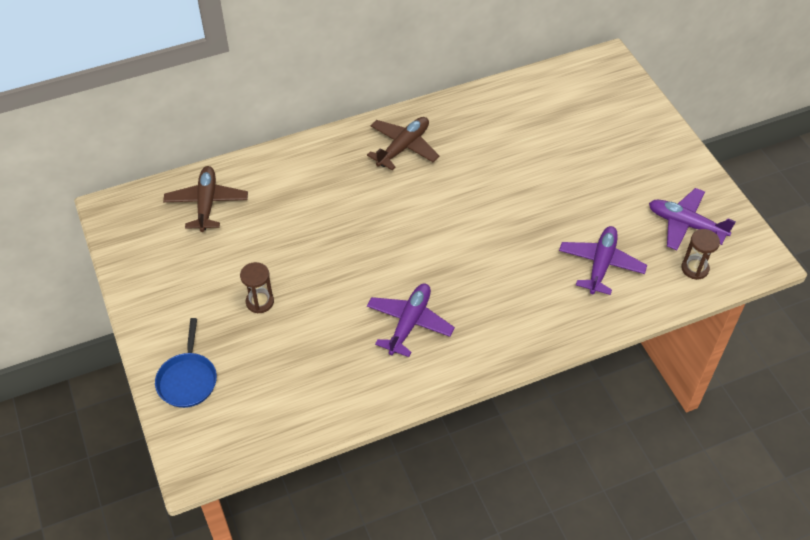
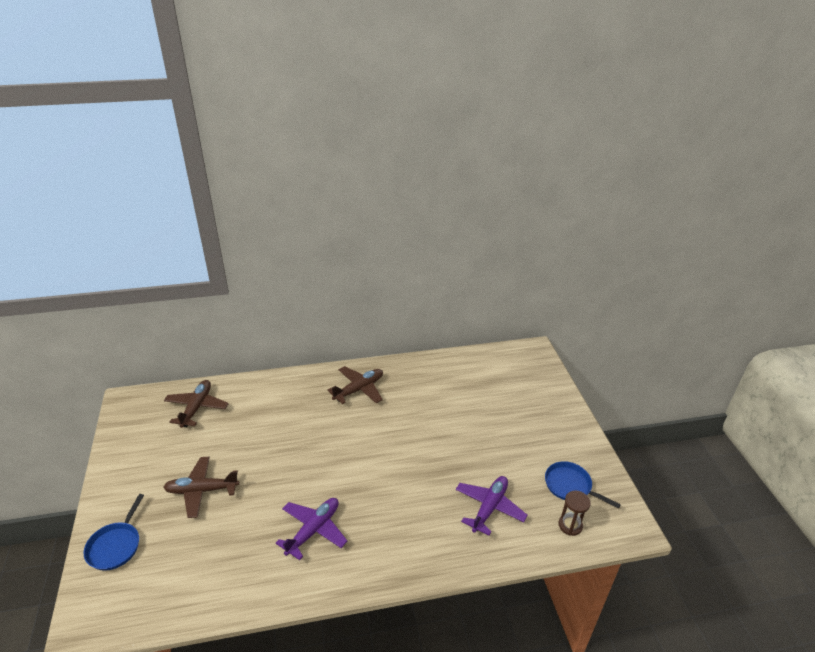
camera: 10 degrees right, 15 degrees down
(260, 302) = (202, 490): brown hourglass -> brown plane
(686, 224) = (570, 486): purple plane -> blue pan

